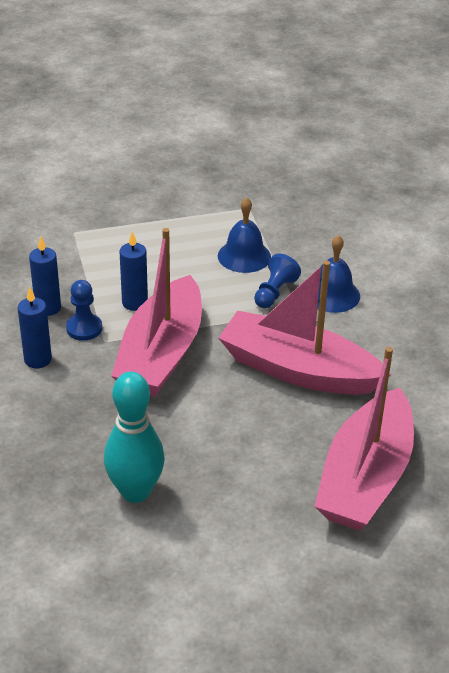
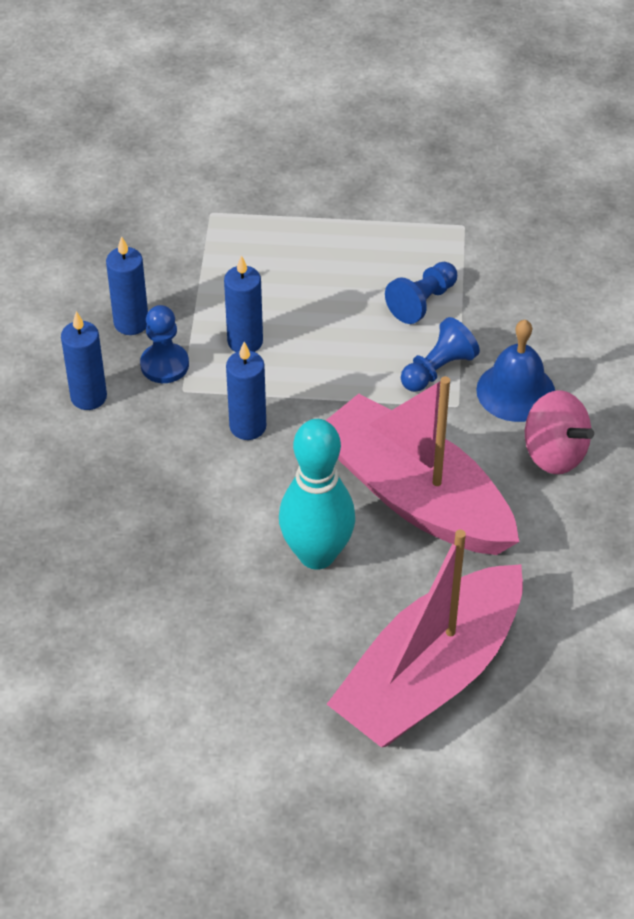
camera: 20 degrees right, 10 degrees up
(135, 491) = (132, 615): turquoise bowling pin -> turquoise bowling pin (317, 554)
(161, 353) = (248, 426): pink boat -> blue candle
(244, 256) = (422, 302): blue bell -> blue pawn
(376, 325) = (554, 453): none -> pink spinning top

